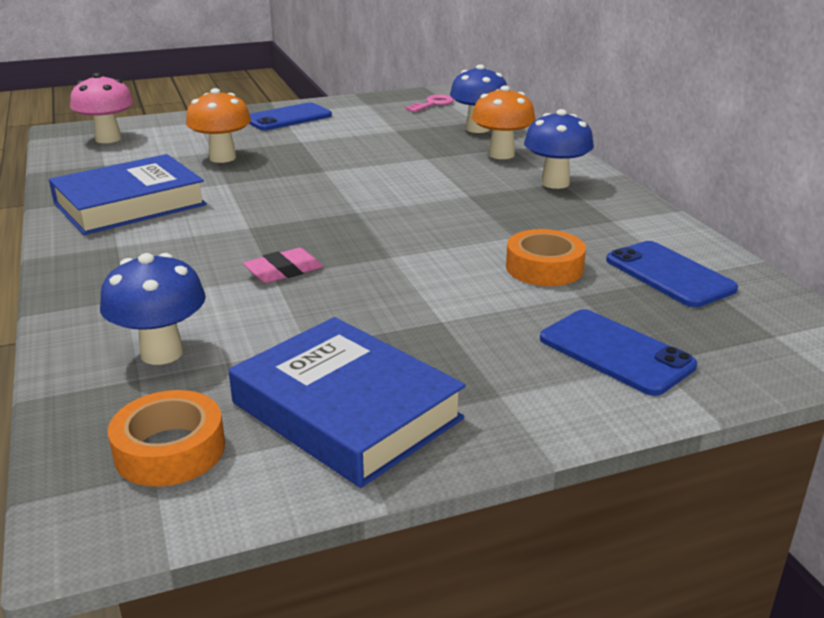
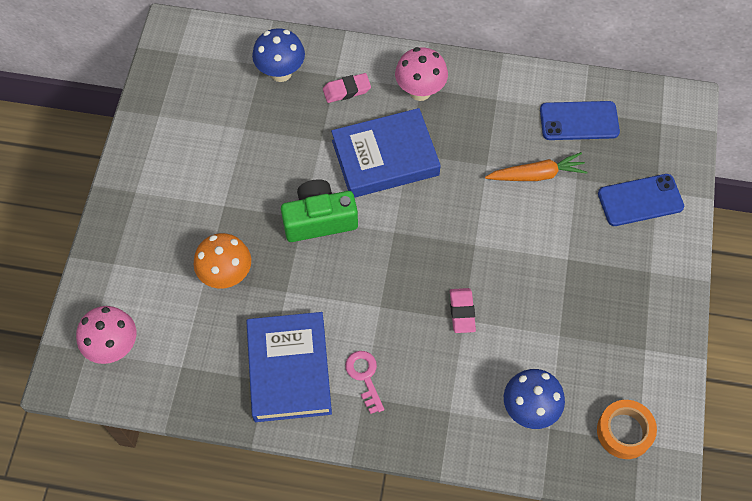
camera: 60 degrees left, 35 degrees up
(288, 118) = (155, 190): blue phone -> none
(330, 177) = (319, 220): none -> green camera
(346, 411) = (630, 343): blue book -> blue book (385, 158)
(433, 104) = (196, 68): pink key -> pink key (364, 377)
(501, 154) = (346, 90): orange mushroom -> pink eraser
(544, 268) = (536, 175): orange tape -> orange carrot
(555, 183) = (420, 91): blue mushroom -> pink mushroom

